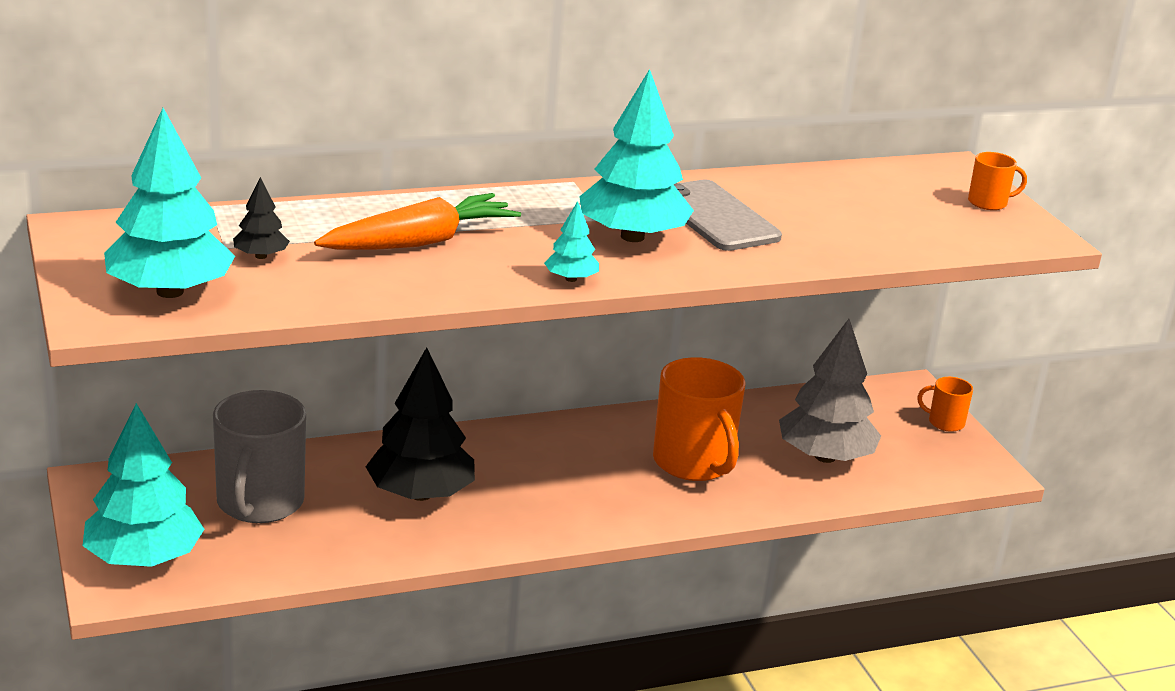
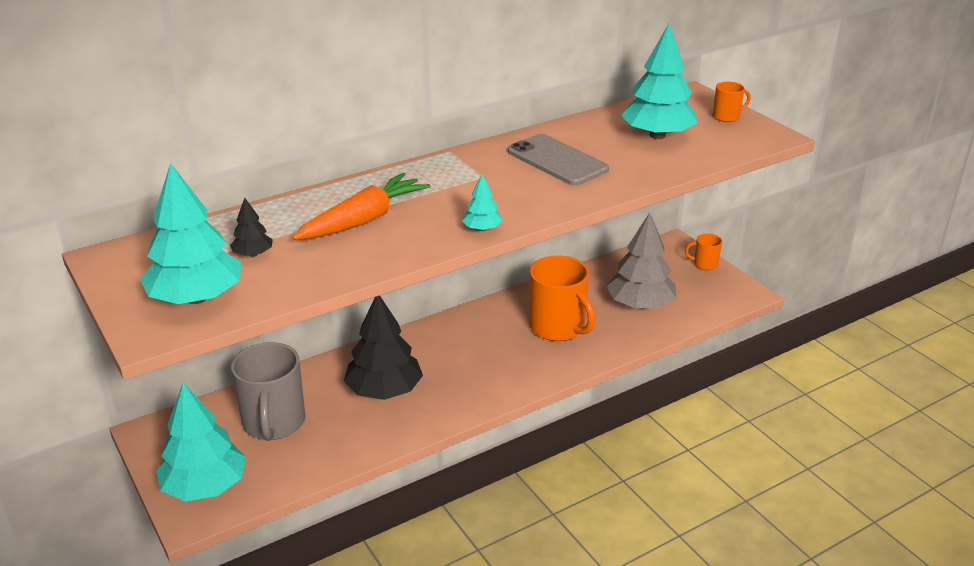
camera: 10 degrees left, 5 degrees up
(632, 236) = (509, 187): turquoise tree -> turquoise tree (657, 135)

